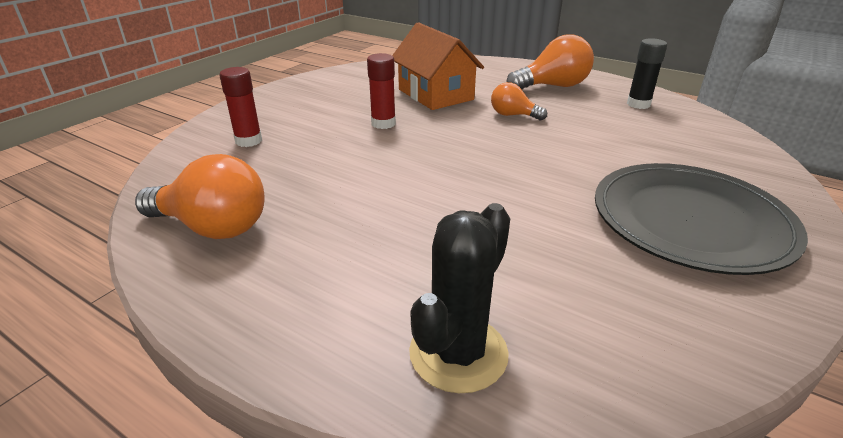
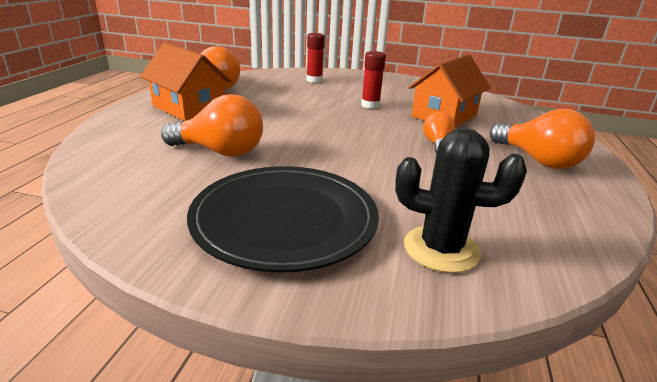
camera: 70 degrees right, 5 degrees down
(317, 271) = (189, 108): none -> orange house
(458, 353) = (123, 141): black cactus -> black cactus (441, 249)
(517, 249) = (220, 152): none -> orange light bulb
(638, 104) = (555, 208): black glue stick -> none

